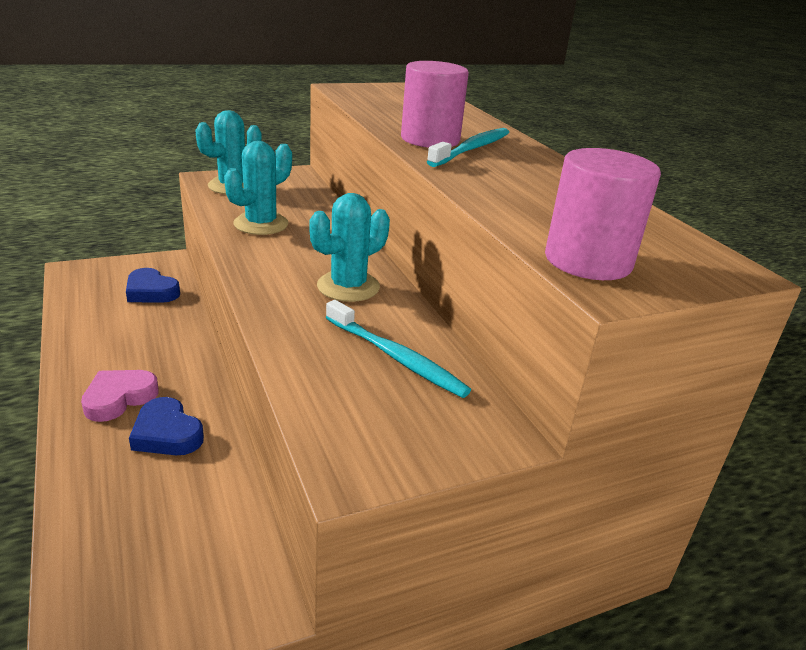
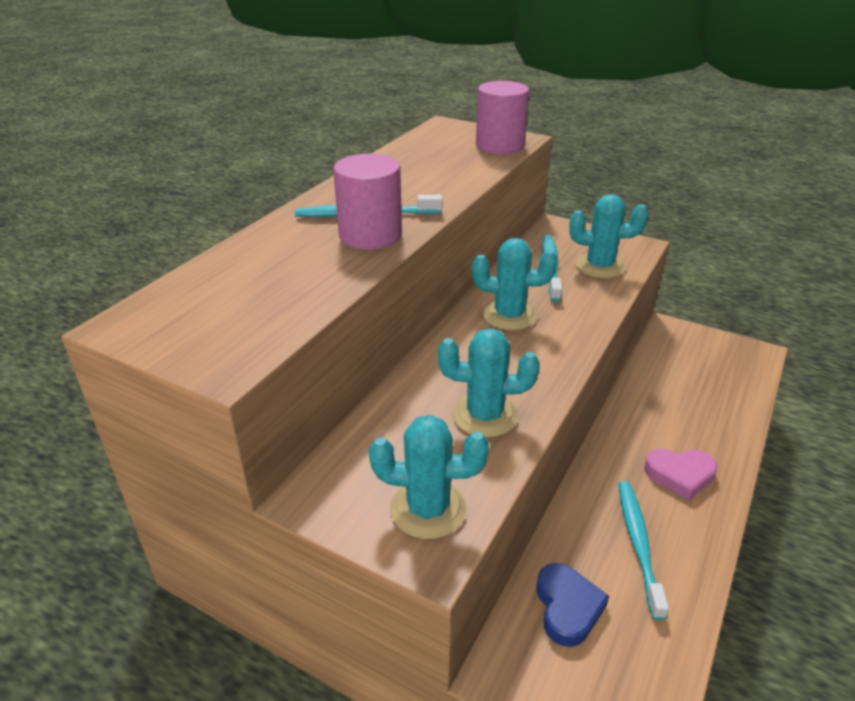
camera: 125 degrees left, 5 degrees up
(126, 337) = (638, 544): none -> turquoise toothbrush
(167, 433) = (660, 426): blue heart -> none
(348, 391) = (600, 266): none -> turquoise cactus

